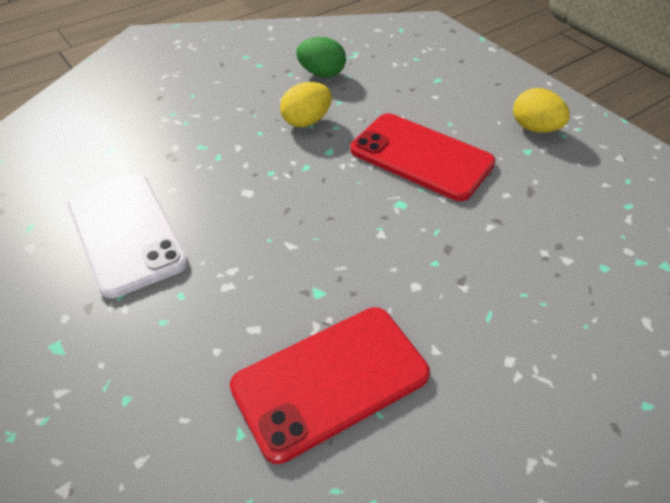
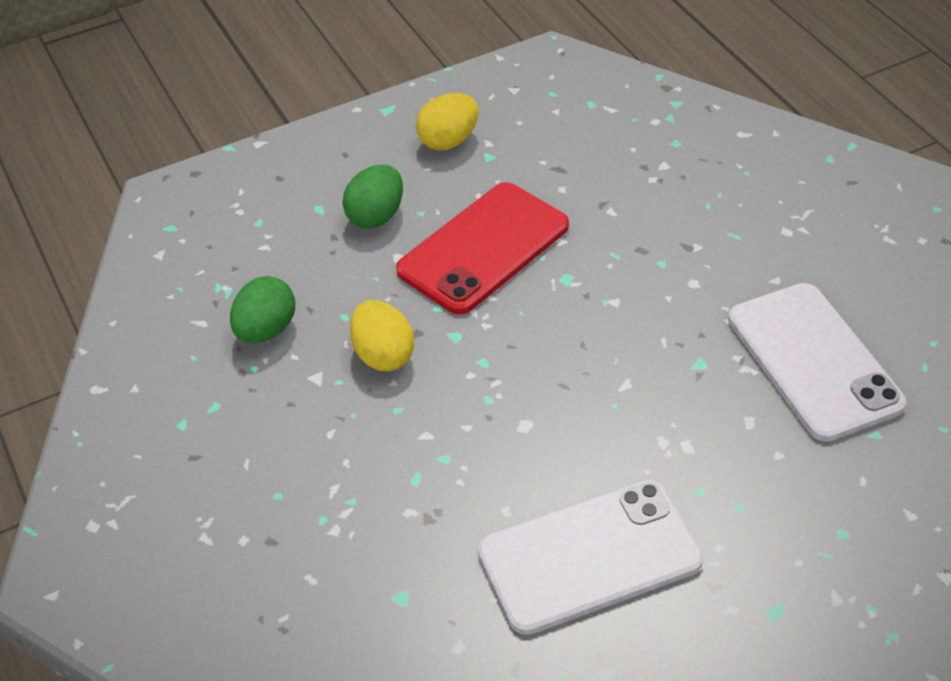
camera: 80 degrees left, 0 degrees up
(330, 381) = (813, 361): red phone -> white phone
(438, 103) = (376, 216): none -> green egg

